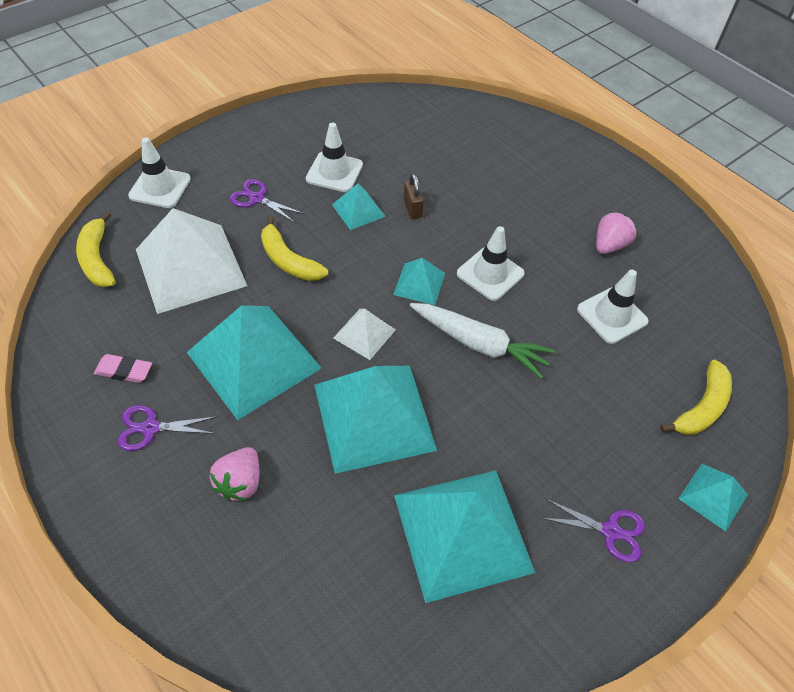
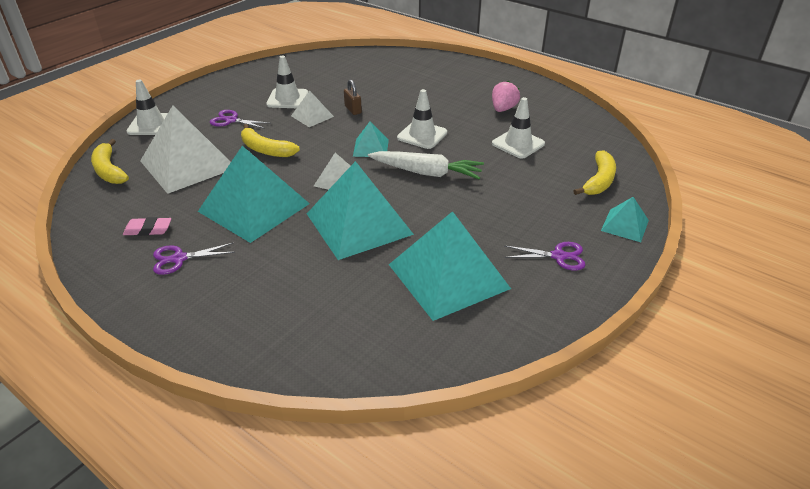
camera: 10 degrees left, 15 degrees down
(240, 482) = (263, 278): pink strawberry -> none
(358, 210) = (312, 116): turquoise pyramid -> white pyramid

